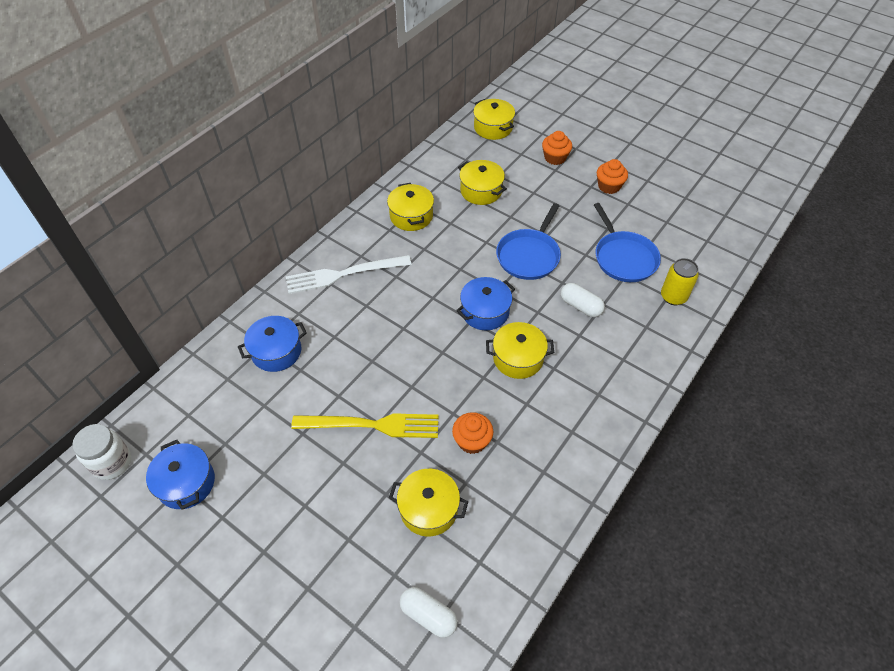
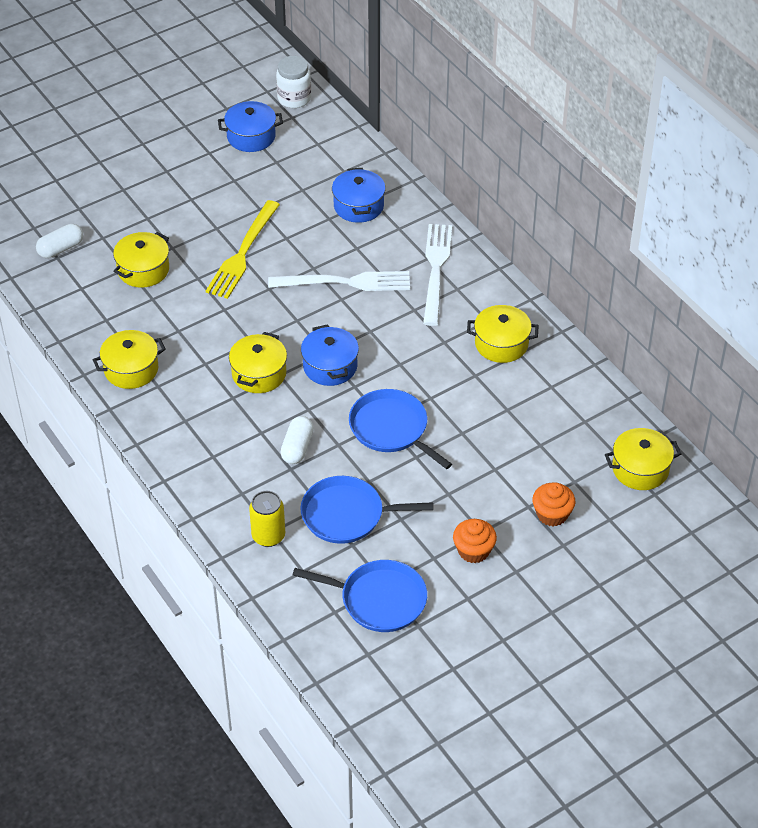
camera: 110 degrees right, 5 degrees down
(381, 331) = (345, 282): none -> white fork
(472, 441) = (189, 314): orange cupcake -> none
(481, 191) = (518, 419): yellow pot -> yellow pot (131, 369)
(580, 306) = (297, 447): white capsule -> white capsule turned 45 degrees counterclockwise
(681, 221) = (379, 600): none -> blue pan

